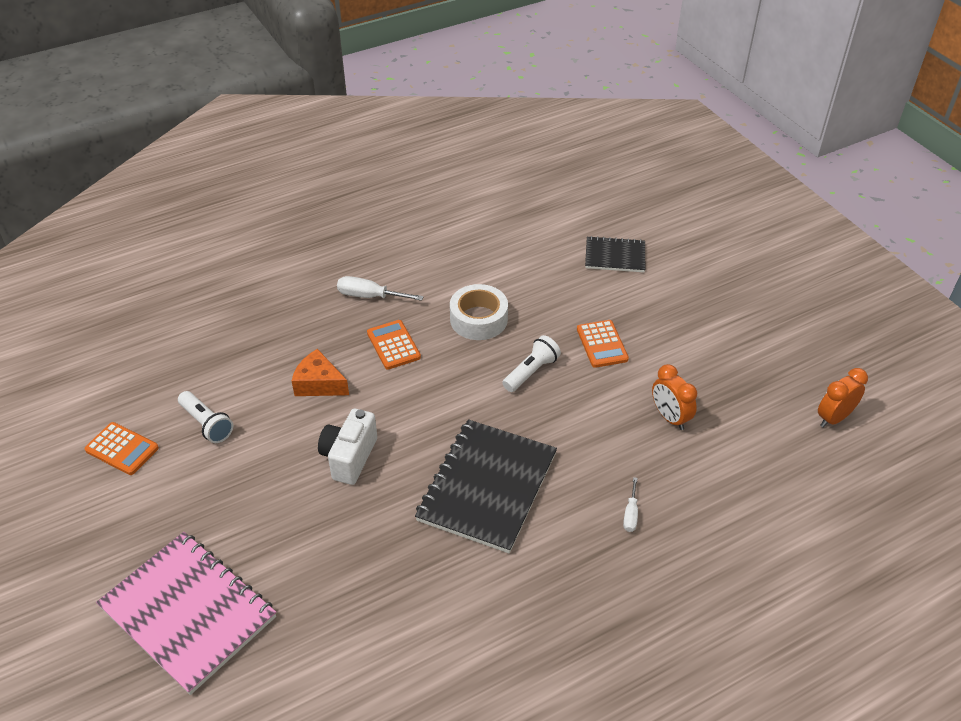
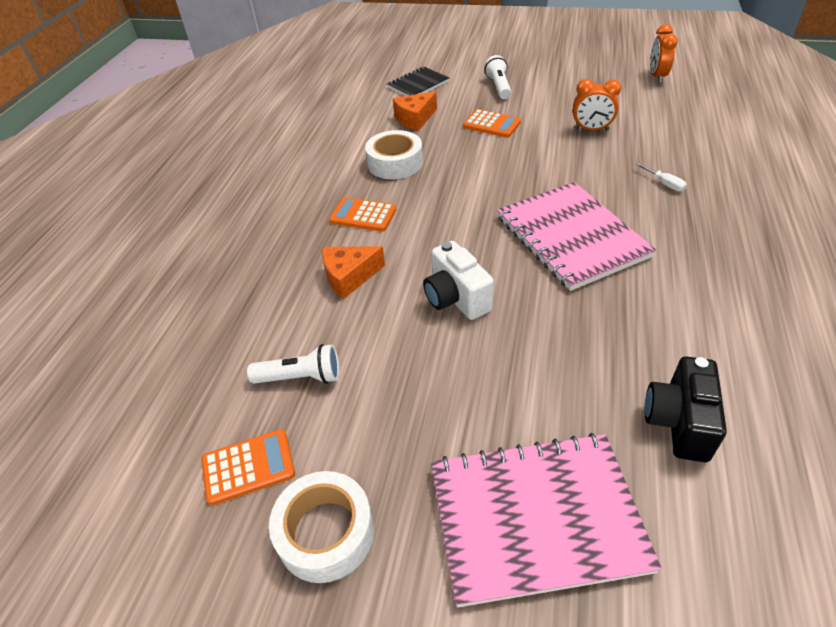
camera: 45 degrees left, 0 degrees up
(105, 516) = (326, 532): none -> white tape
(329, 653) = (678, 422): none -> black camera
(369, 296) = (292, 203): white screwdriver -> none
(487, 487) = (571, 237): black notebook -> pink notebook
(531, 372) = (479, 164): white flashlight -> white flashlight (498, 87)
(556, 290) = (415, 119): none -> orange cheese

